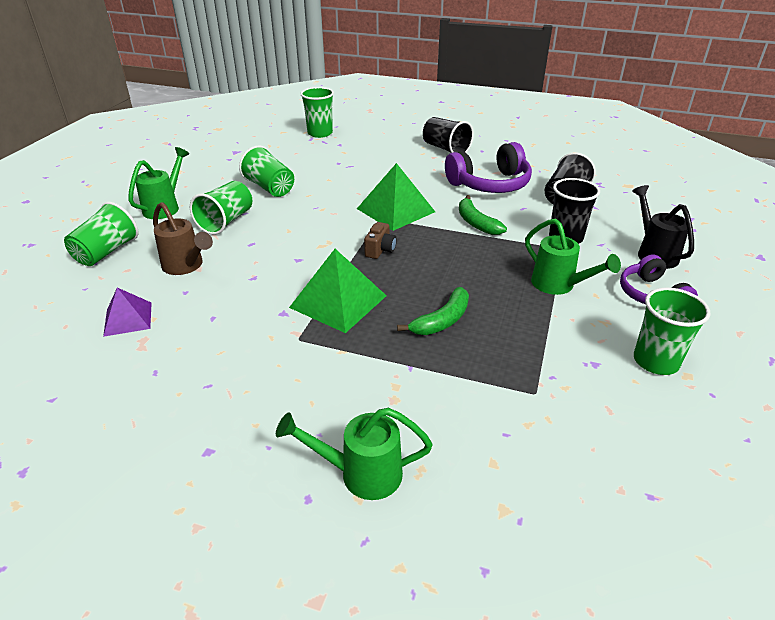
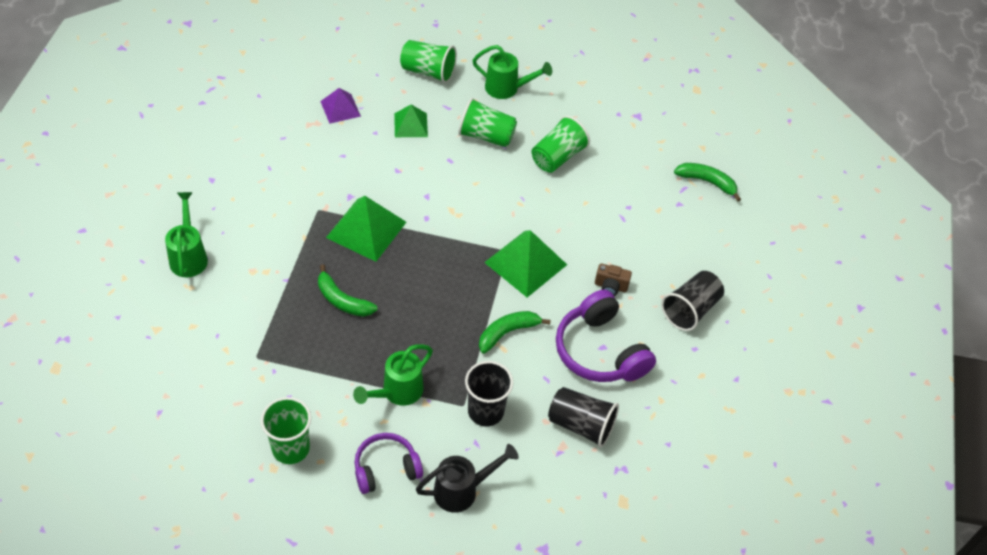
camera: 80 degrees right, 15 degrees up
(186, 266) = (411, 125): brown watering can -> green pyramid
(320, 133) = (707, 182): green cup -> green banana
(380, 250) = (447, 254): brown camera -> brown camera (610, 287)

